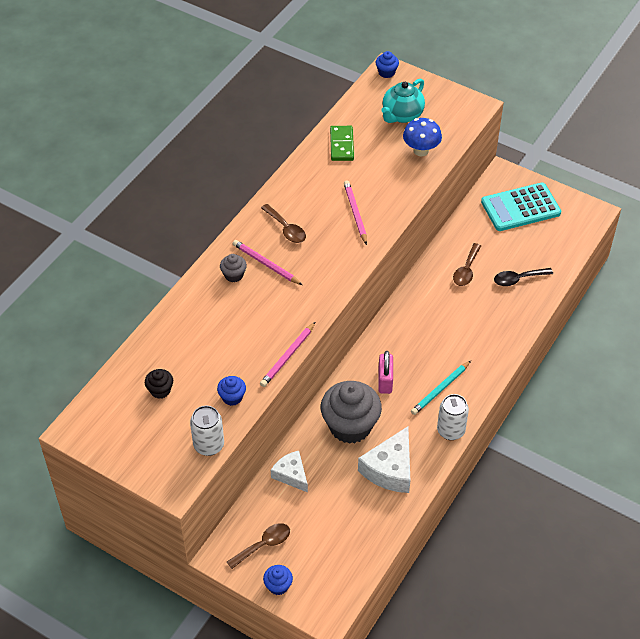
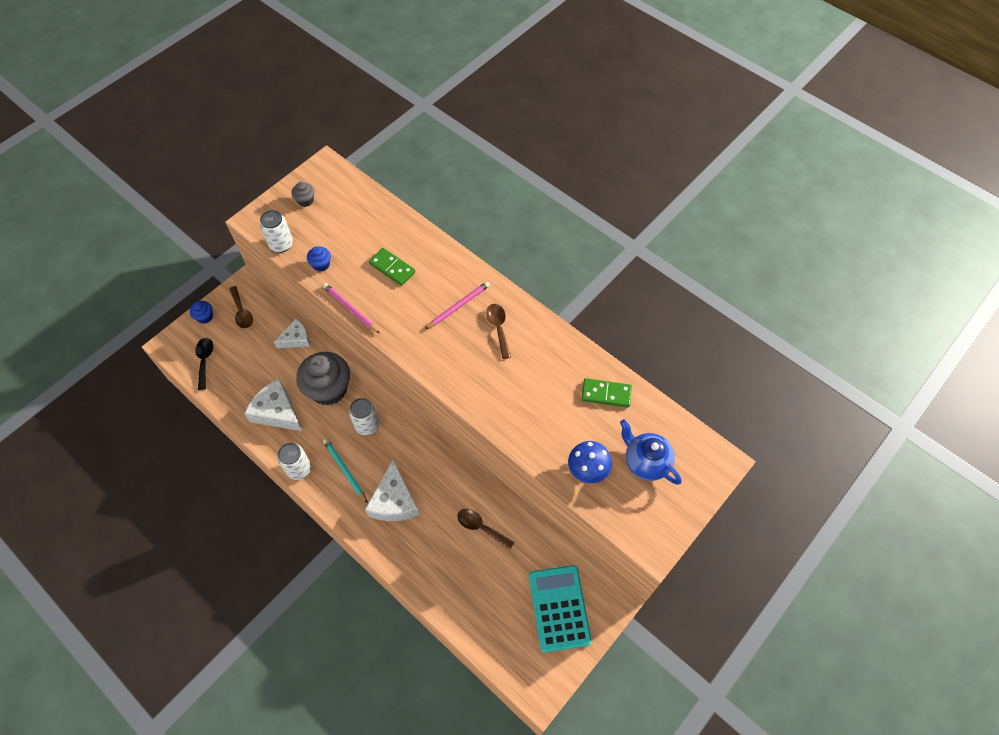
camera: 100 degrees right, 10 degrees up
(160, 390) = (344, 218): black cupcake -> none
(226, 329) = (392, 268): none -> green domino
(234, 275) = (451, 280): grey cupcake -> grey cupcake (305, 200)
(286, 229) = (498, 328): brown spoon -> brown spoon turned 105 degrees clockwise
(355, 213) = (507, 390): pink pencil -> none
(385, 381) = (367, 425): pink padlock -> white can
(386, 72) = (718, 459): blue cupcake -> none
(402, 115) = (645, 462): turquoise teapot -> blue teapot
(461, 341) = (394, 501): none -> white cheese
(518, 279) = (459, 577): black spoon -> black spoon (205, 360)

